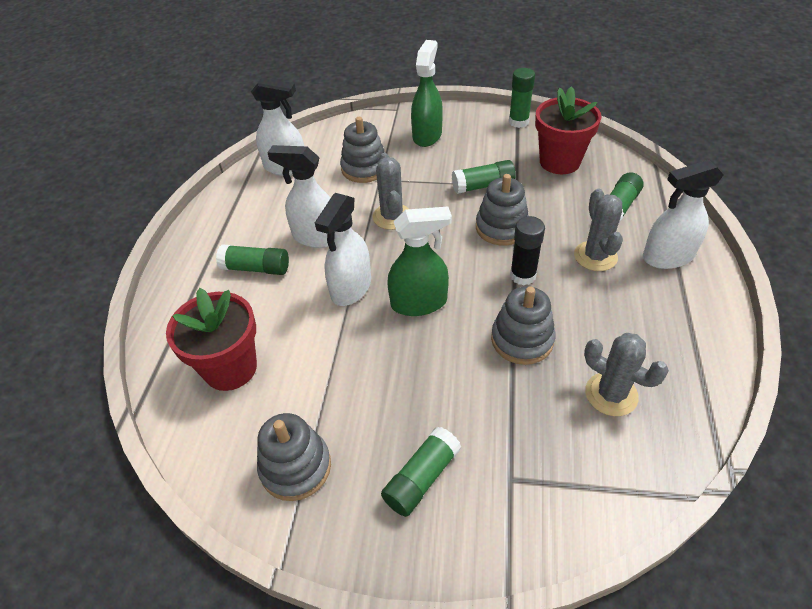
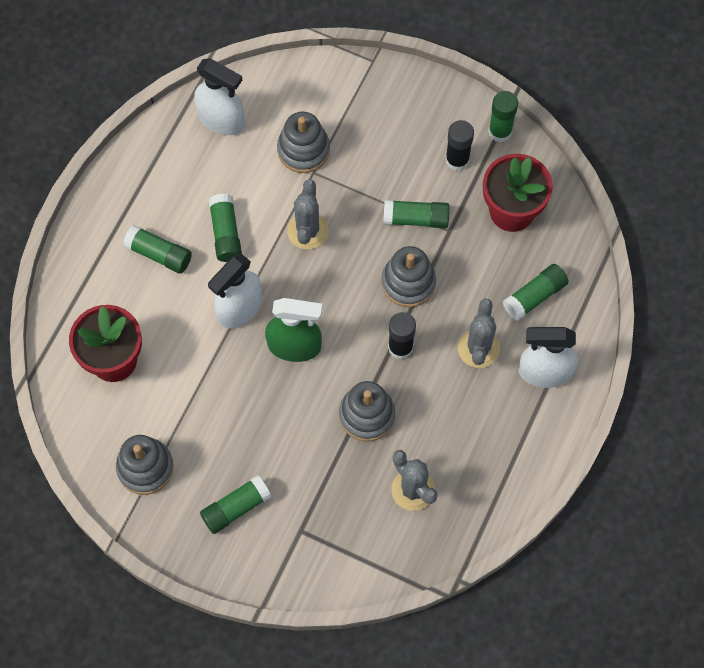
camera: 15 degrees right, 20 degrees up
(316, 237) = (226, 233): white spray bottle -> green glue stick
(427, 135) = (389, 119): green spray bottle -> none
(495, 144) = (457, 160): none -> black glue stick

